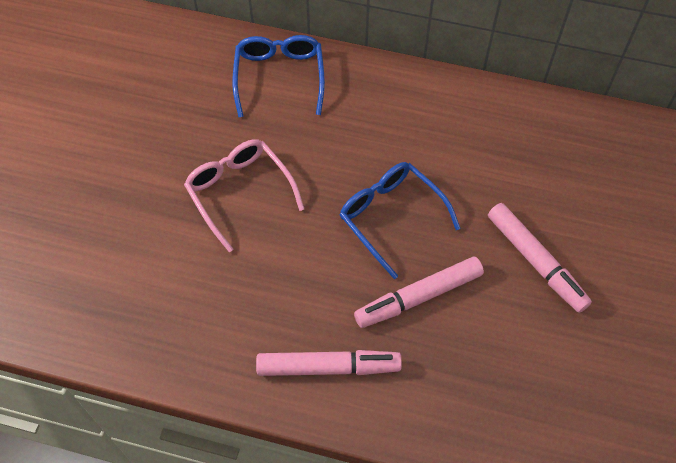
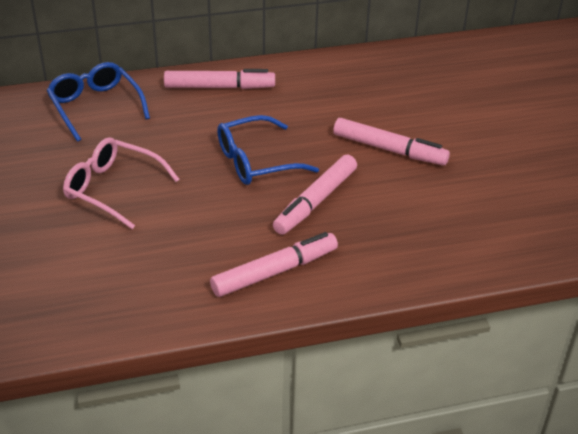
camera: 30 degrees left, 20 degrees down
(391, 217) = (256, 161): blue glasses -> blue glasses turned 45 degrees counterclockwise
(412, 99) = (219, 87): none -> pink marker

